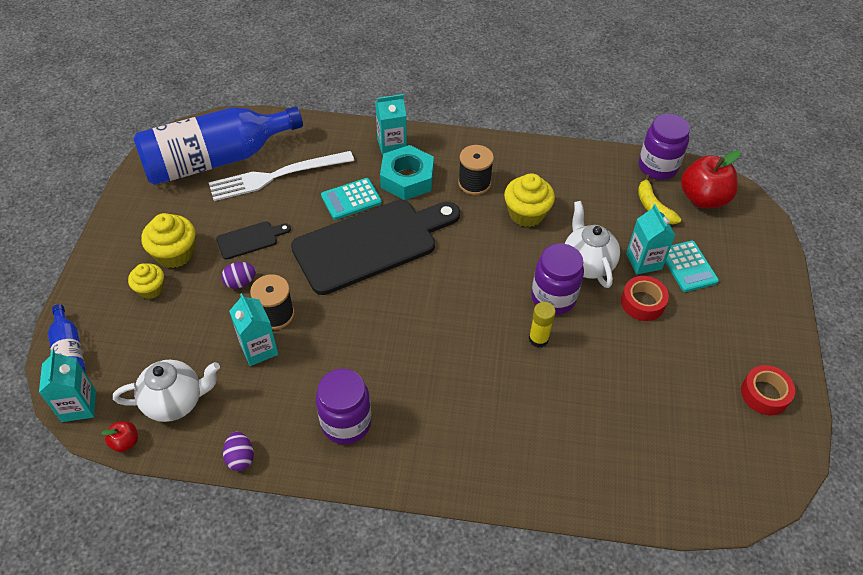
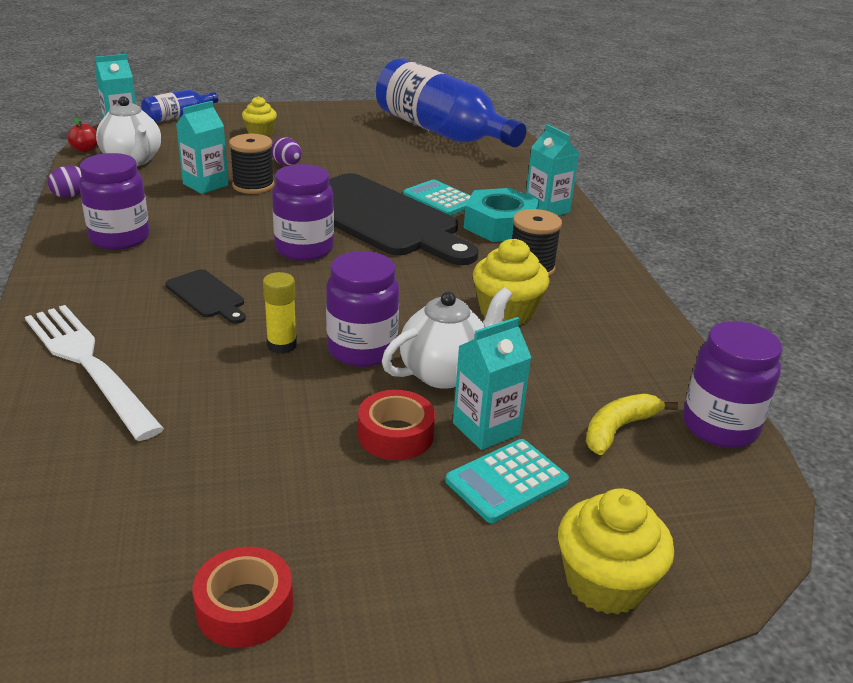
camera: 70 degrees right, 20 degrees down
(175, 253) = (308, 134): yellow cupcake -> yellow cupcake (605, 583)
(250, 239) = (346, 161): black cutting board -> black cutting board (207, 296)
(276, 176) = (443, 160): white fork -> white fork (89, 364)
(407, 301) = (304, 249): none -> purple jar
(703, 198) = (692, 489): red apple -> none

